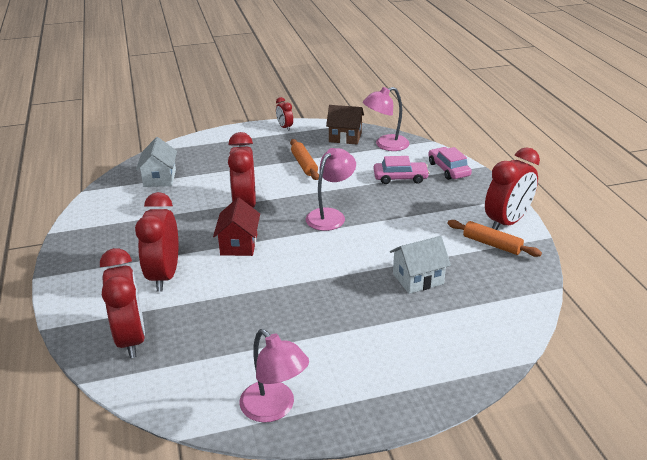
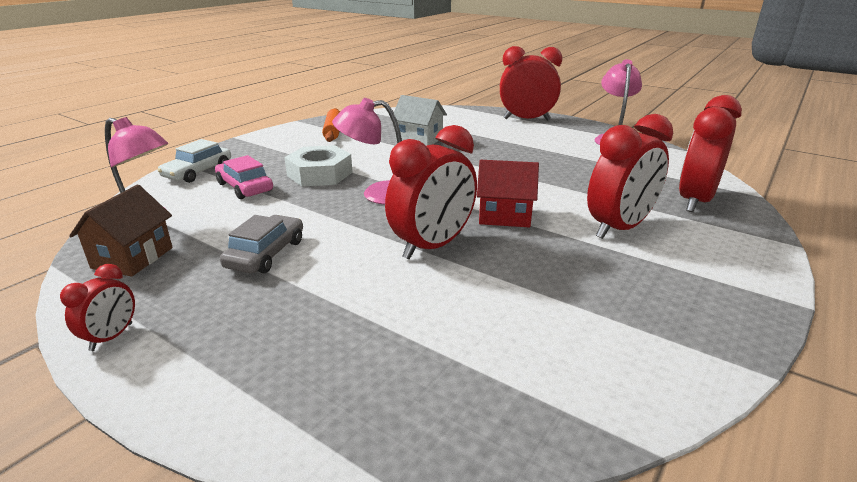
camera: 130 degrees left, 5 degrees down
(160, 178) = (472, 372): white house -> none
(239, 244) = (504, 216): red house -> red house turned 45 degrees clockwise
(304, 164) = (266, 254): orange rolling pin -> grey car
(345, 137) = (132, 258): brown house -> brown house turned 45 degrees clockwise
(392, 207) = (319, 174): none -> white nut
(448, 169) = (198, 172): pink car -> white car
(507, 222) = (290, 133): red clock -> red clock (526, 119)

